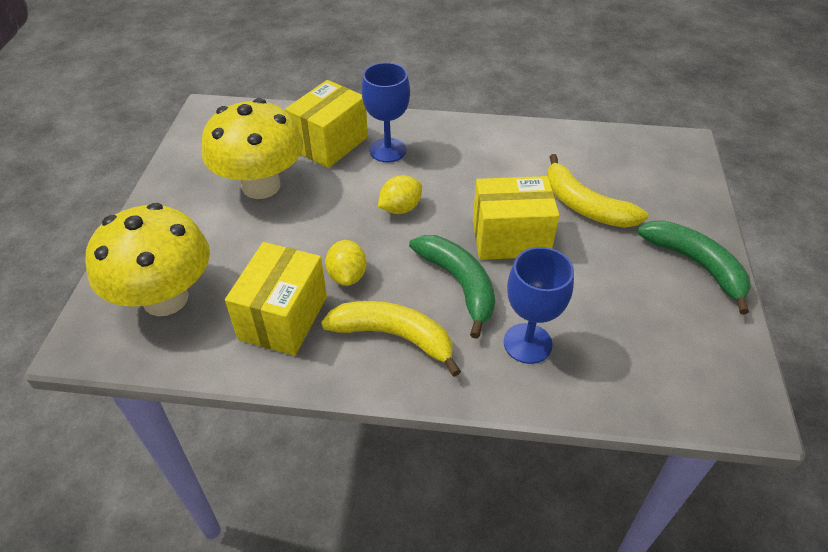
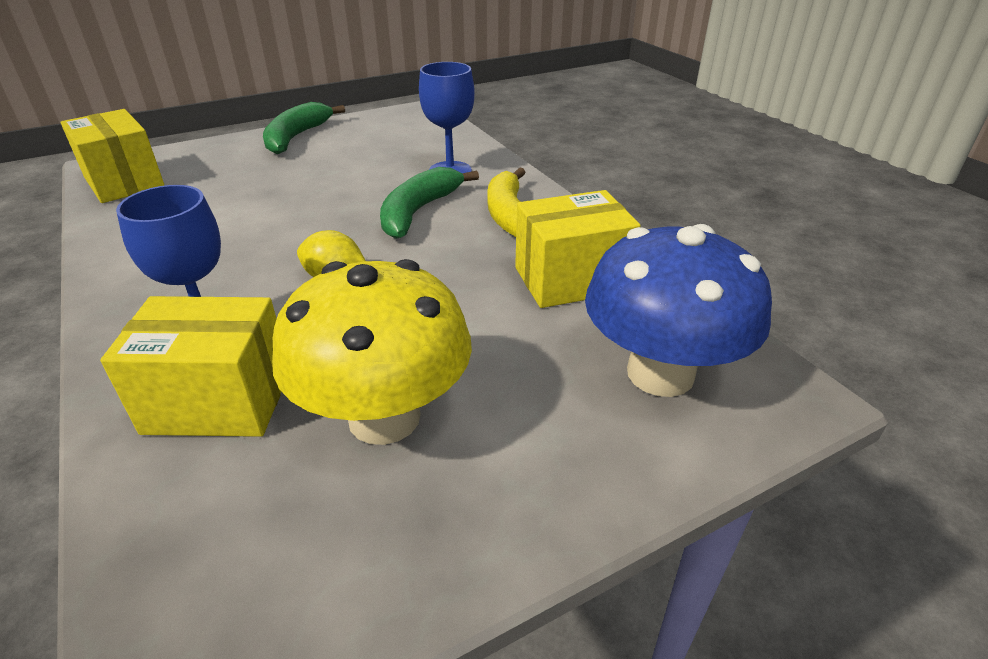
camera: 125 degrees left, 10 degrees down
(165, 298) = (660, 373): yellow mushroom -> blue mushroom
(347, 276) = (474, 268): yellow lemon -> none
(510, 238) = (329, 207): yellow box -> yellow box (124, 182)
(584, 206) = (247, 187): yellow banana -> none

